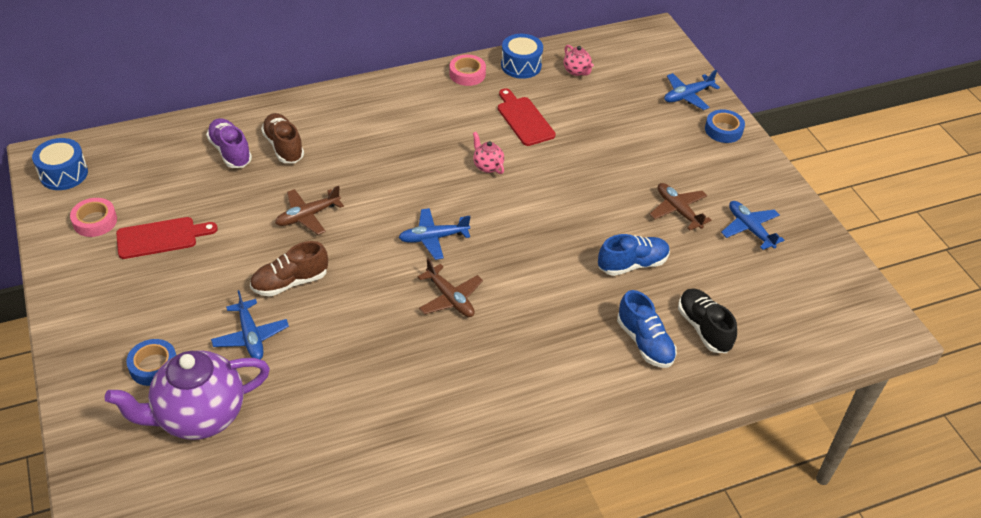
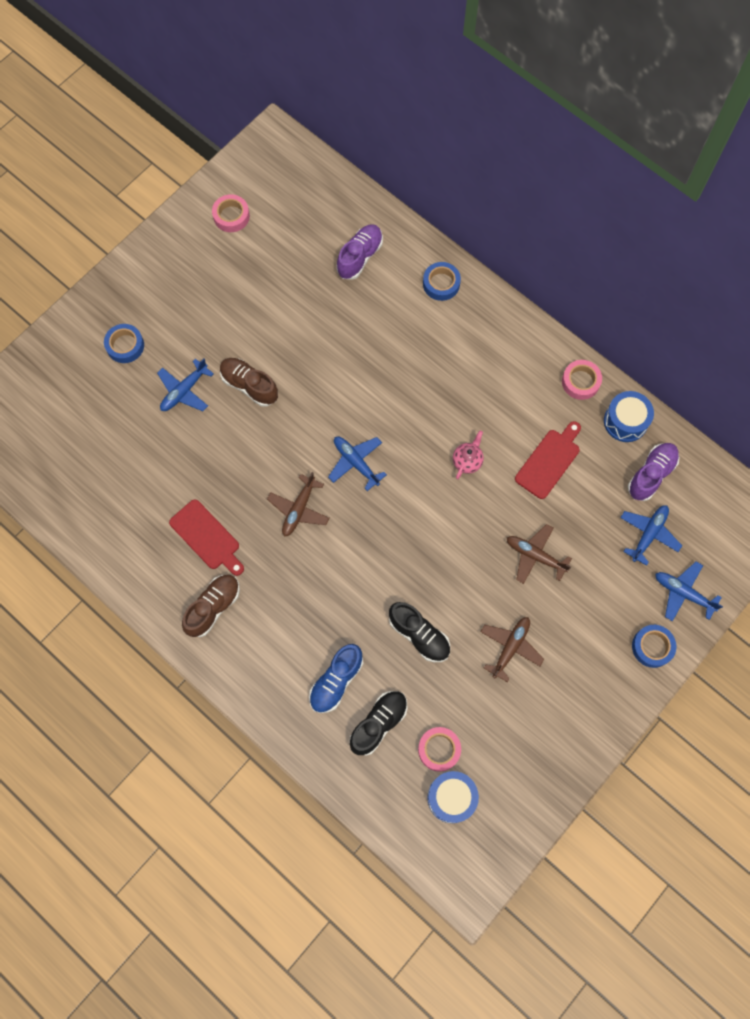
camera: 65 degrees right, 25 degrees up
(64, 174) = (265, 161): blue drum -> blue drum (451, 798)
(161, 237) = (241, 270): red cutting board -> red cutting board (207, 537)
(199, 416) = (100, 402): purple teapot -> none
(283, 147) = (390, 291): brown shoe -> brown shoe (213, 607)
(306, 113) = (441, 284): none -> blue tape
(307, 216) = (324, 356): brown plane -> brown plane (535, 556)
(576, 71) = (651, 475): pink teapot -> purple shoe
(632, 264) = (419, 635): blue shoe -> black shoe
(749, 229) = (524, 721): blue plane -> blue plane (648, 534)
(749, 296) = (439, 749): none -> pink tape

